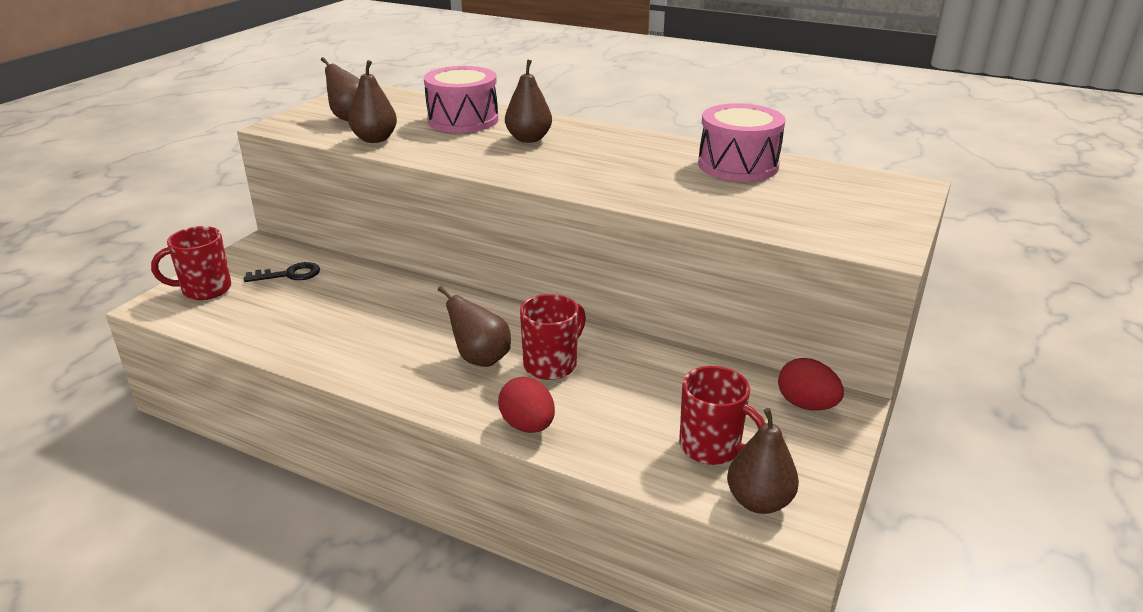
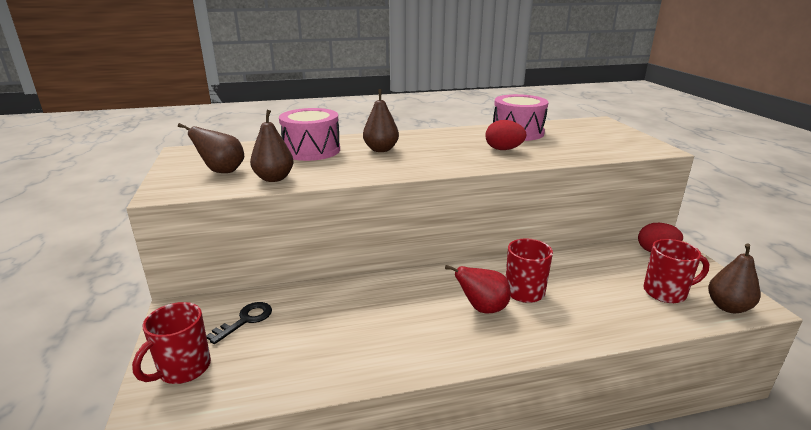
camera: 40 degrees left, 5 degrees down
(480, 359) = (482, 309): brown pear -> red pear
(527, 426) = (578, 333): red egg -> red egg (503, 149)

